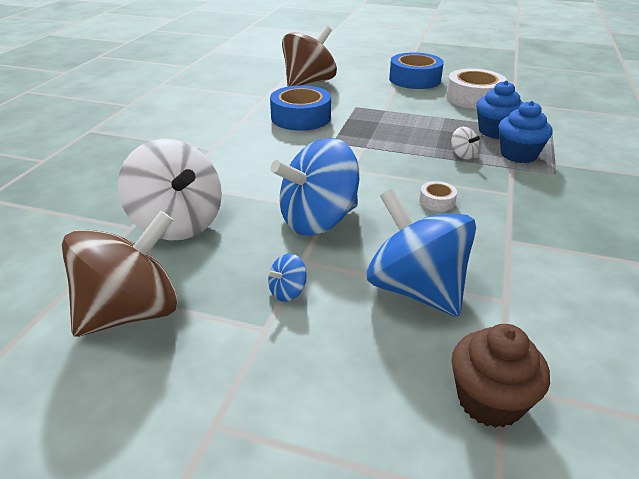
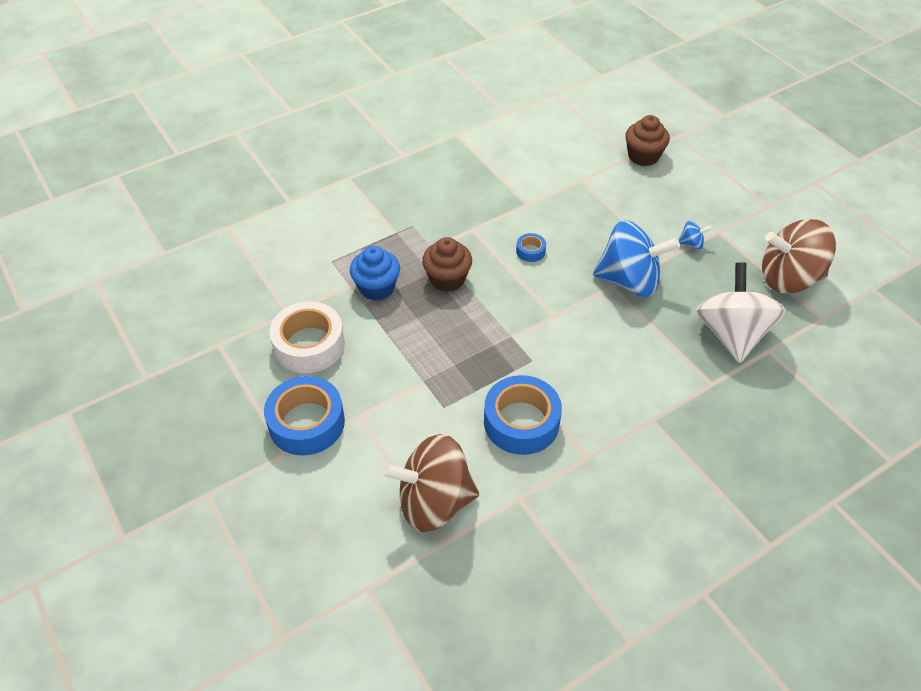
camera: 140 degrees left, 15 degrees up
(416, 289) = (619, 208): blue spinning top -> none
(437, 201) = (530, 251): white tape -> blue tape
(462, 155) = (447, 279): white spinning top -> brown cupcake
(518, 155) = (406, 254): blue cupcake -> none

